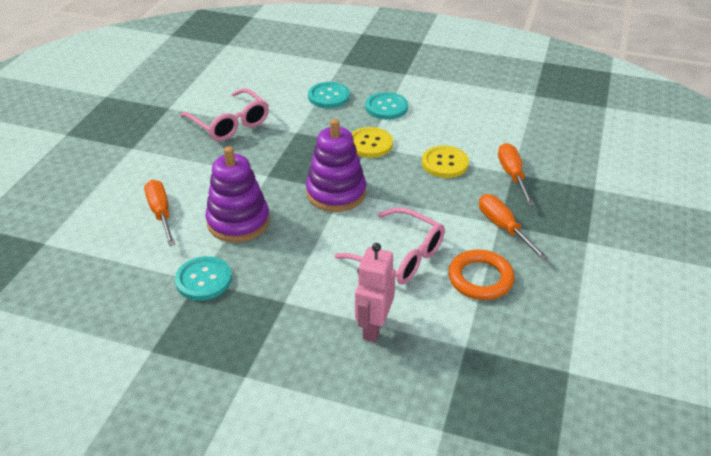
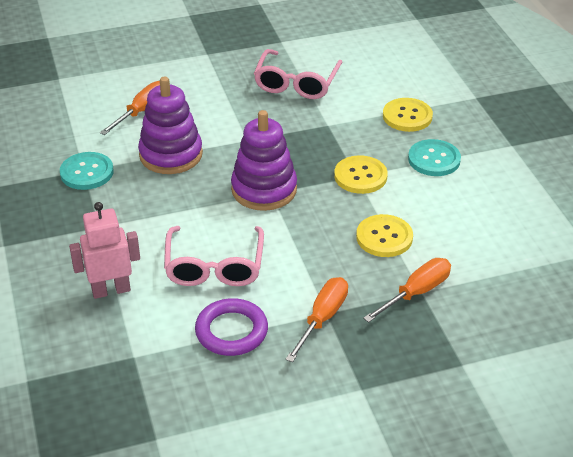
camera: 55 degrees right, 0 degrees up
(328, 96) = (407, 116): turquoise button -> yellow button
(480, 278) = (231, 331): orange ring -> purple ring

